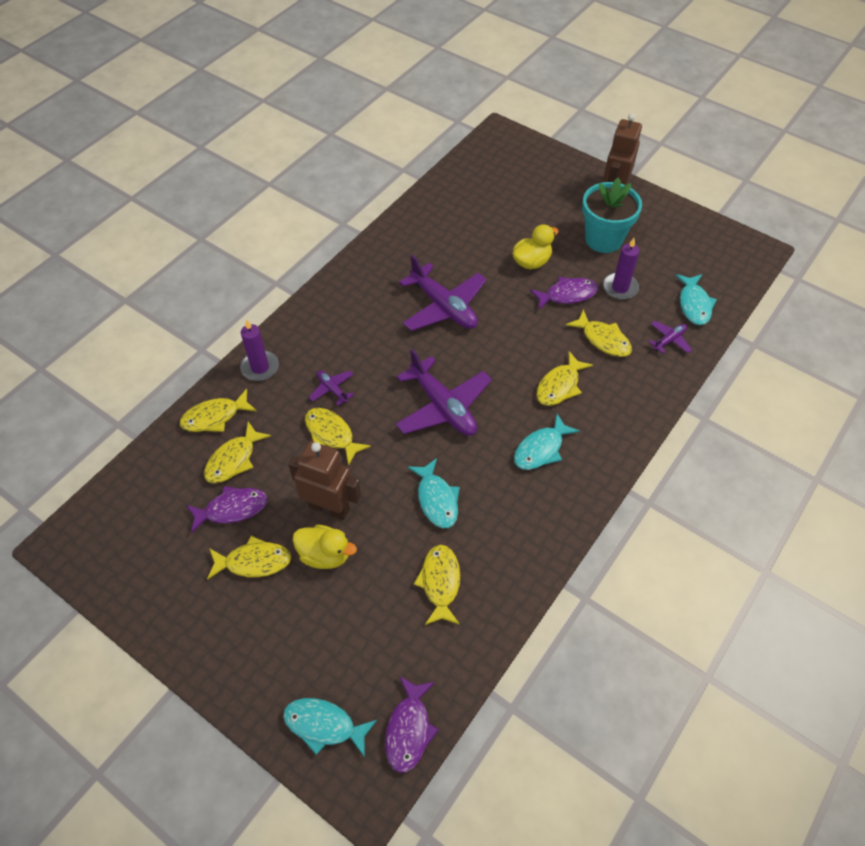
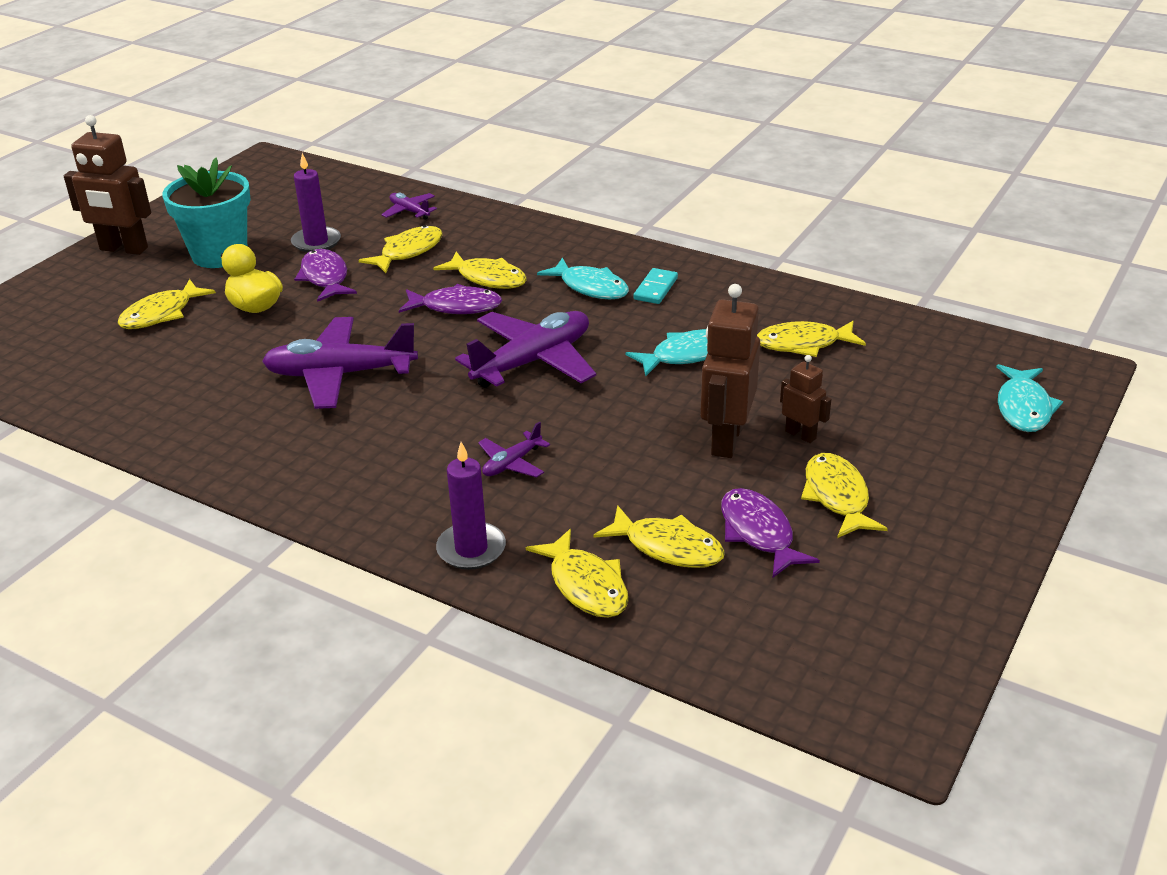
camera: 95 degrees left, 20 degrees down
(325, 555) = (800, 435): yellow duck -> brown robot
(331, 434) = (599, 453): yellow fish -> yellow fish (161, 314)
(409, 729) = (991, 350): purple fish -> purple fish (456, 307)
(444, 307) = (340, 374): purple plane -> purple plane turned 135 degrees counterclockwise
(535, 492) = (656, 289): none -> turquoise domino
(694, 304) = (350, 197): turquoise fish -> none

